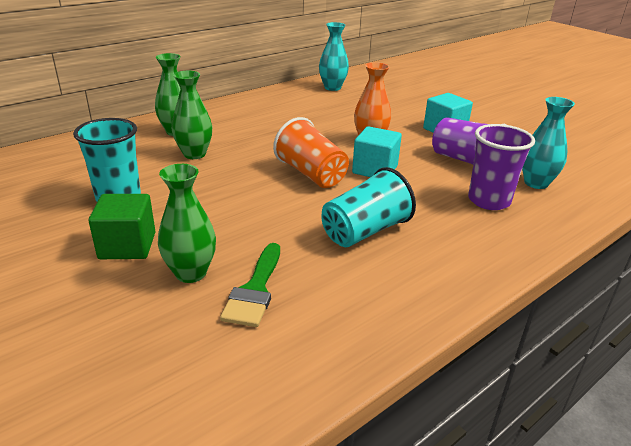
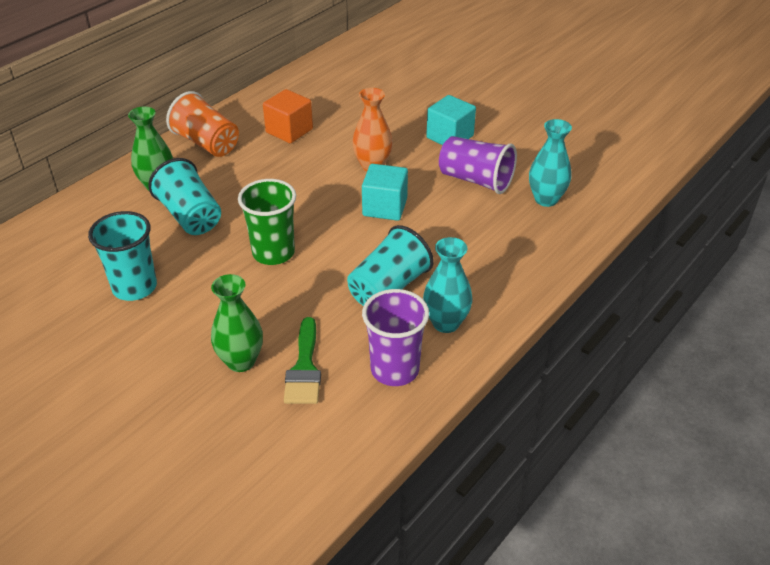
camera: 10 degrees left, 10 degrees up
(127, 246) = (170, 342): green cube -> none
(194, 154) = (190, 216): green vase -> turquoise cup
(259, 189) = (273, 253): none -> green cup
(303, 111) = (289, 131): none -> orange cube
(311, 174) = (321, 224): orange cup -> orange cup (207, 143)
(332, 88) = (314, 85): turquoise vase -> turquoise vase (446, 323)
(489, 201) = (501, 230): purple cup -> purple cup (395, 369)

